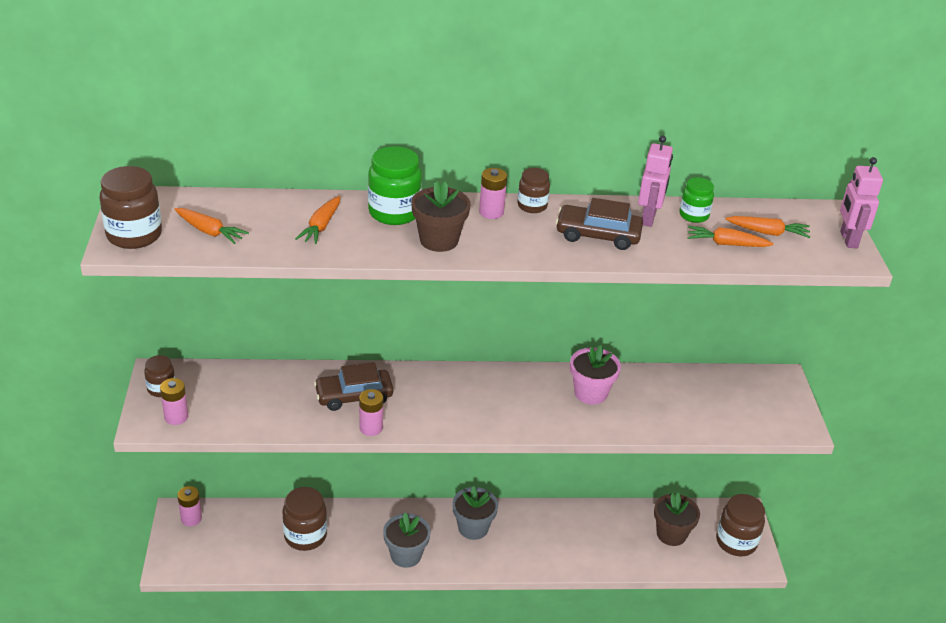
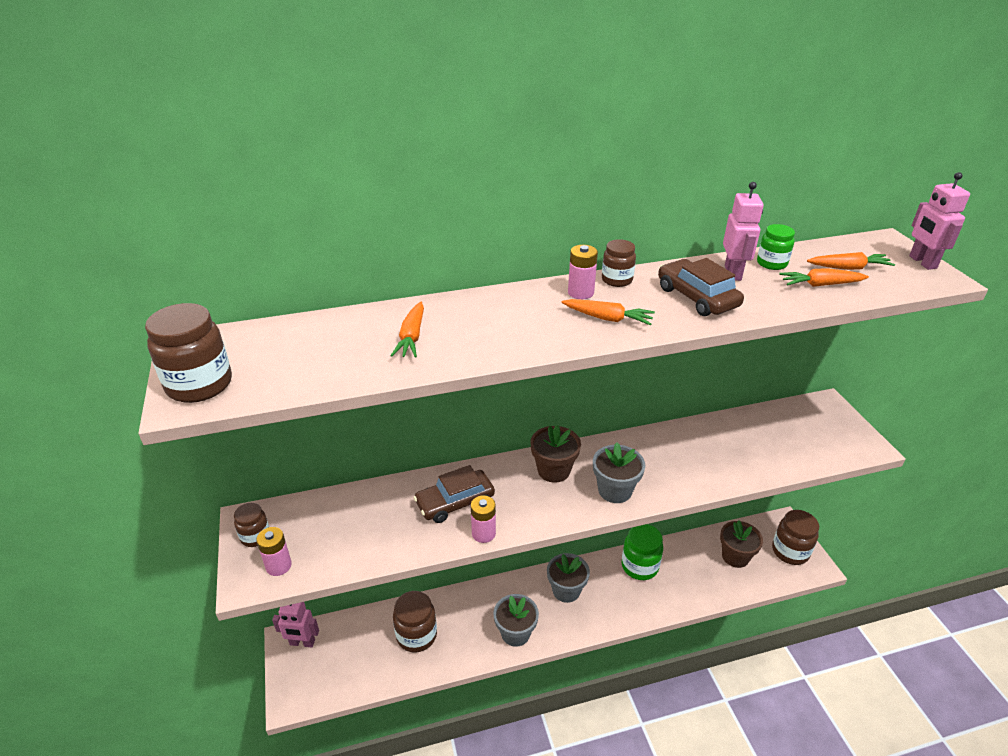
camera: 10 degrees left, 0 degrees up
(191, 518) = (302, 643): pink battery -> pink robot
(209, 231) = (288, 365): orange carrot -> orange carrot (608, 318)
(394, 212) = (483, 309): green jar -> green jar (639, 566)
(439, 240) = (543, 330): brown flower pot -> brown flower pot (554, 470)
(513, 416) = (615, 490): none -> grey flower pot
(590, 393) = (673, 452): pink flower pot -> none
(598, 235) = (697, 297): brown car -> brown car turned 60 degrees clockwise

